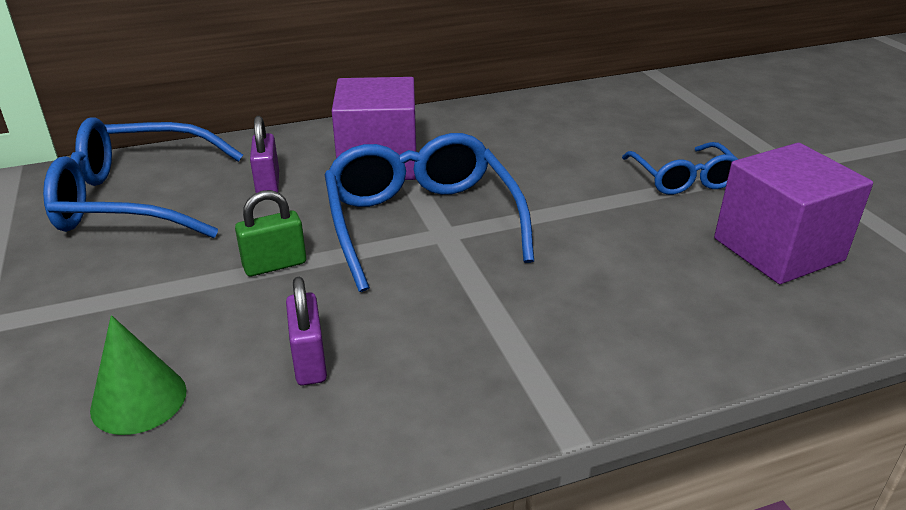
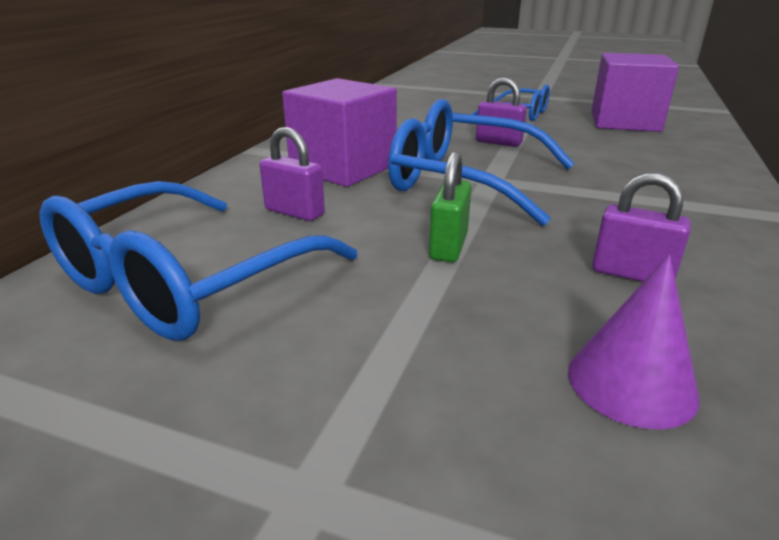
camera: 50 degrees left, 5 degrees down
(139, 399) = (631, 383): green cone -> purple cone
(557, 201) = (498, 142): none -> purple padlock

